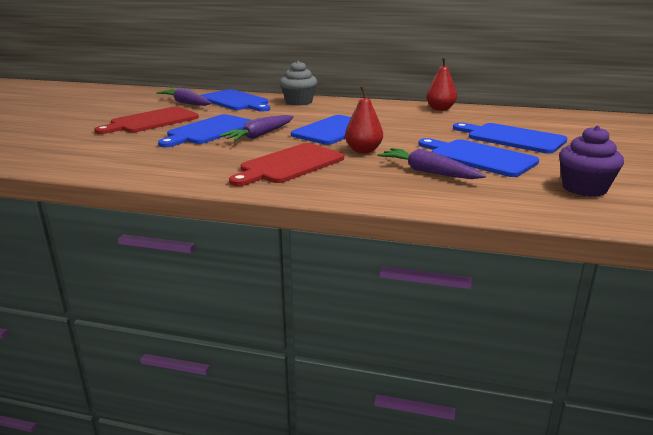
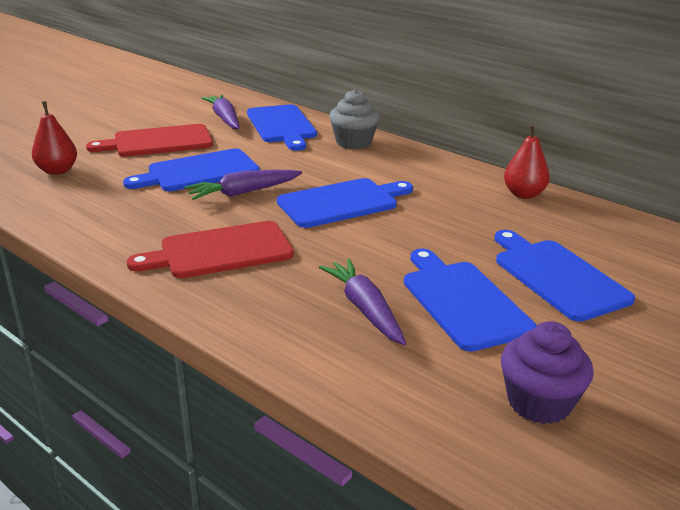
camera: 25 degrees right, 5 degrees up
(363, 150) = (331, 249): red pear -> red pear (57, 171)

